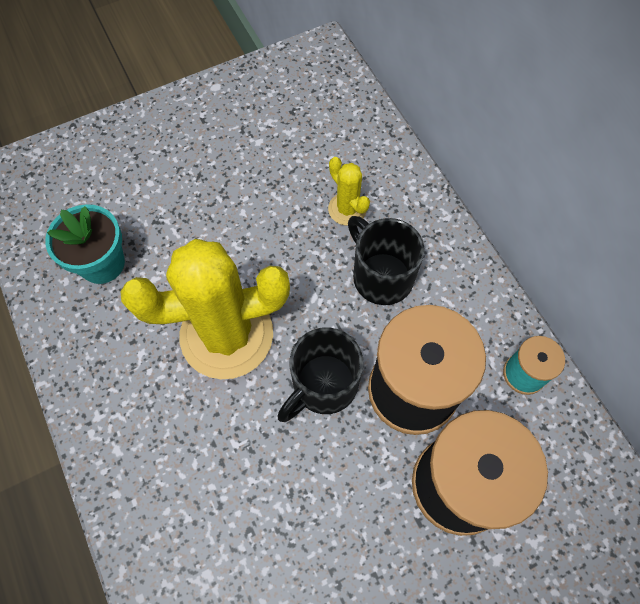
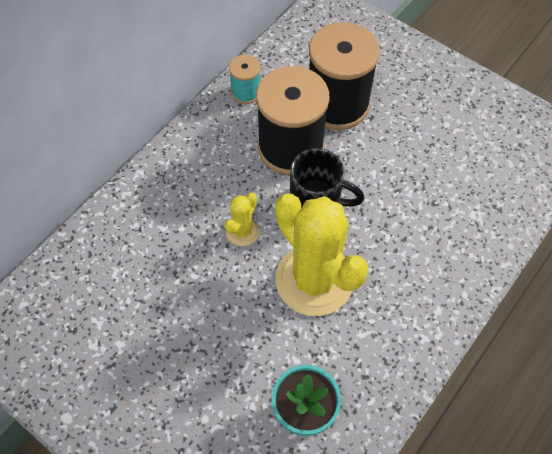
camera: 115 degrees left, 5 degrees down
(347, 209) = (163, 242): yellow cactus -> yellow cactus (242, 231)
(381, 276) = (213, 197): black mug -> none

